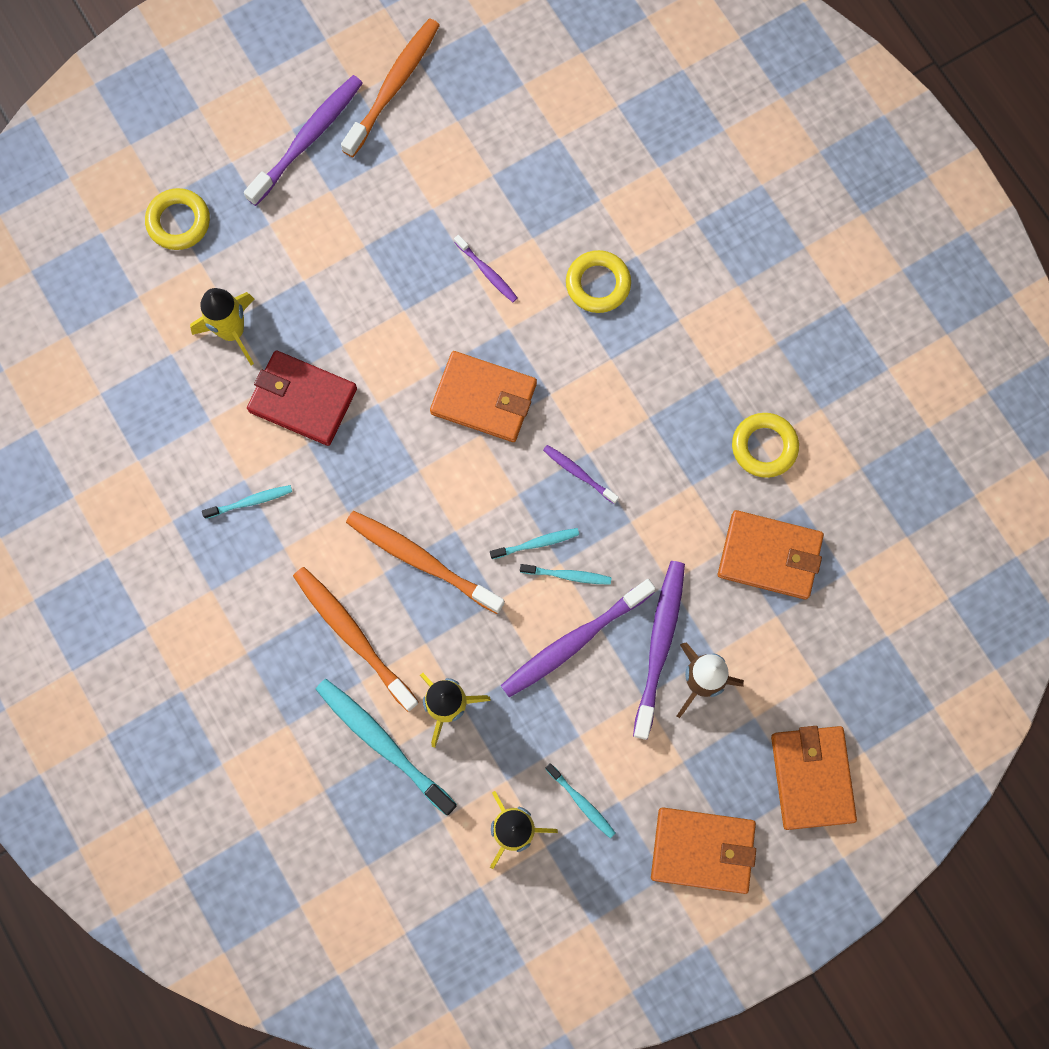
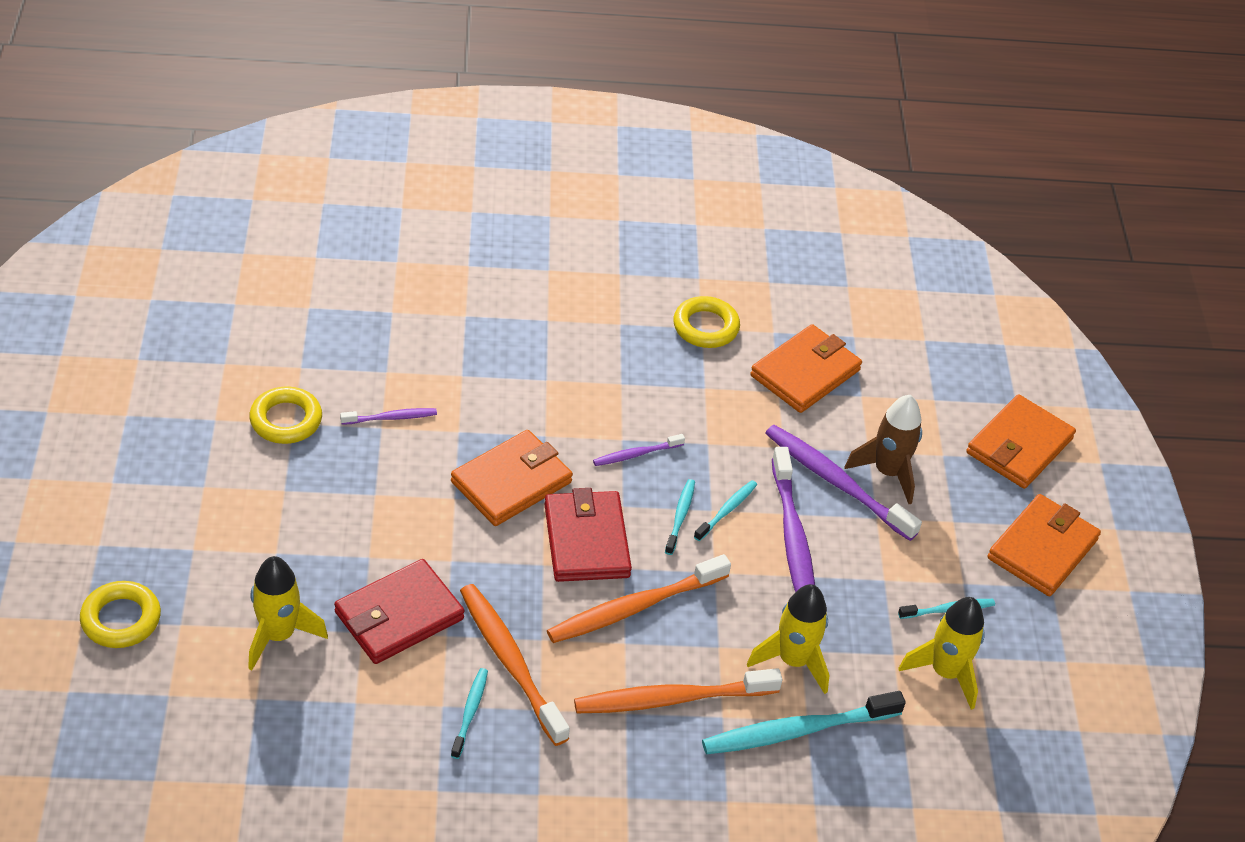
camera: 65 degrees left, 30 degrees down
(308, 139) = (135, 475): purple toothbrush -> none
(394, 86) = (146, 388): orange toothbrush -> orange toothbrush (510, 662)
(463, 488) = (586, 540): none -> red wallet
(598, 284) = (469, 352): yellow ring -> yellow ring (286, 420)
(812, 777) = (1019, 446): orange wallet -> orange wallet turned 75 degrees counterclockwise

